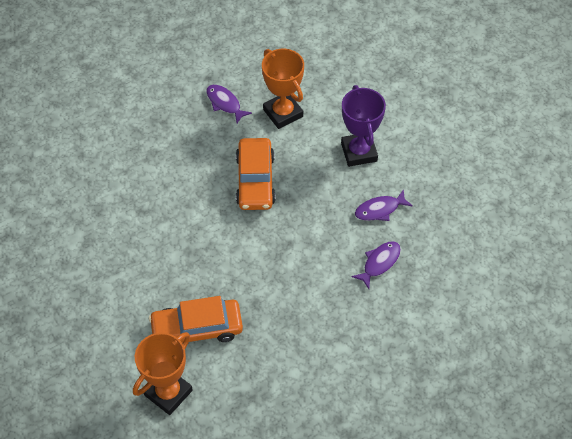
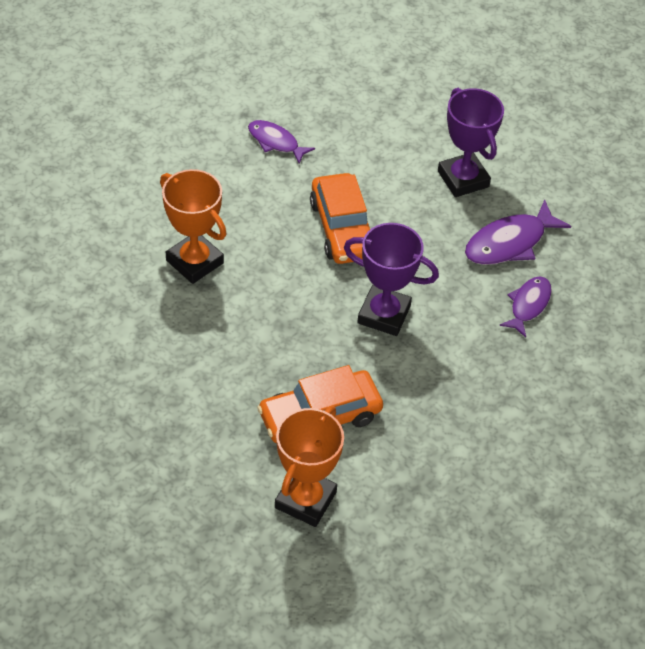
camera: 15 degrees left, 5 degrees down
(267, 254) = (384, 314): none -> purple trophy
(283, 113) = (353, 145): orange trophy -> orange trophy (195, 262)
(380, 210) = (509, 243): purple fish -> purple fish, size x1.53

